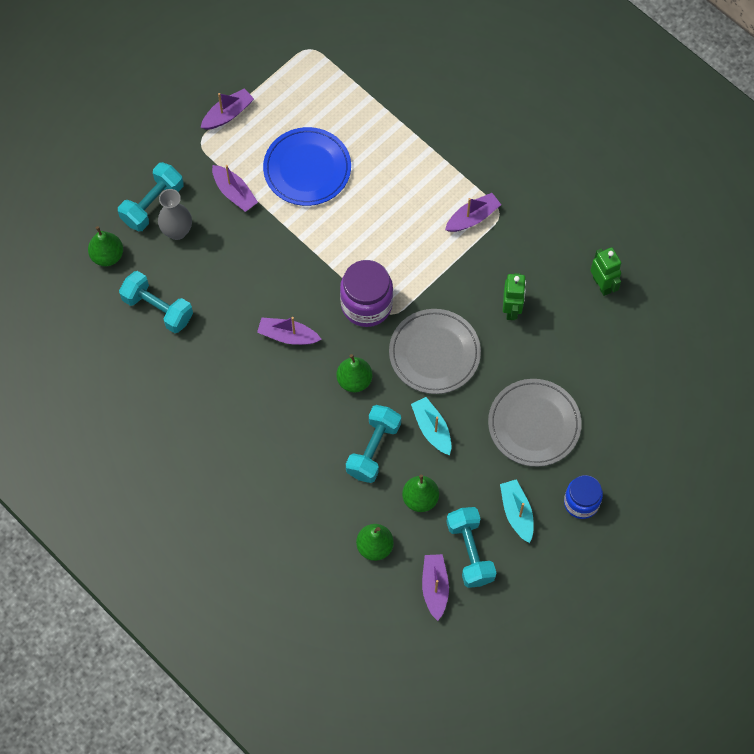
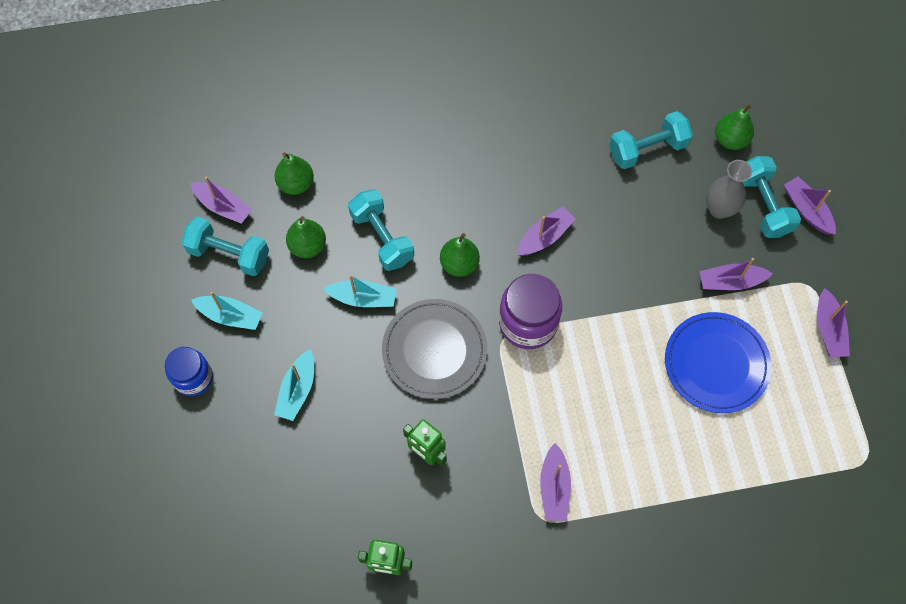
camera: 125 degrees right, 0 degrees up
(136, 174) = (806, 210): none -> purple boat
(534, 424) = (297, 390): grey plate -> turquoise boat

